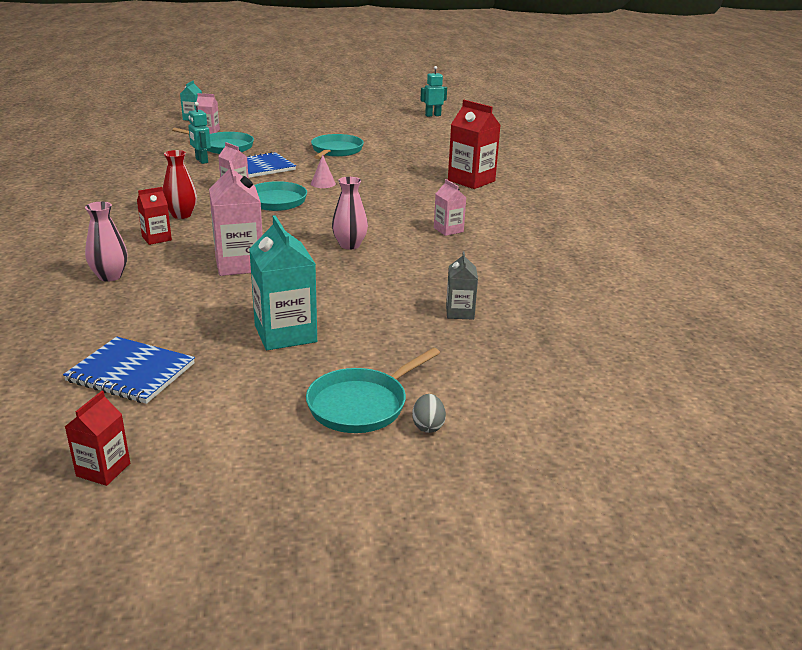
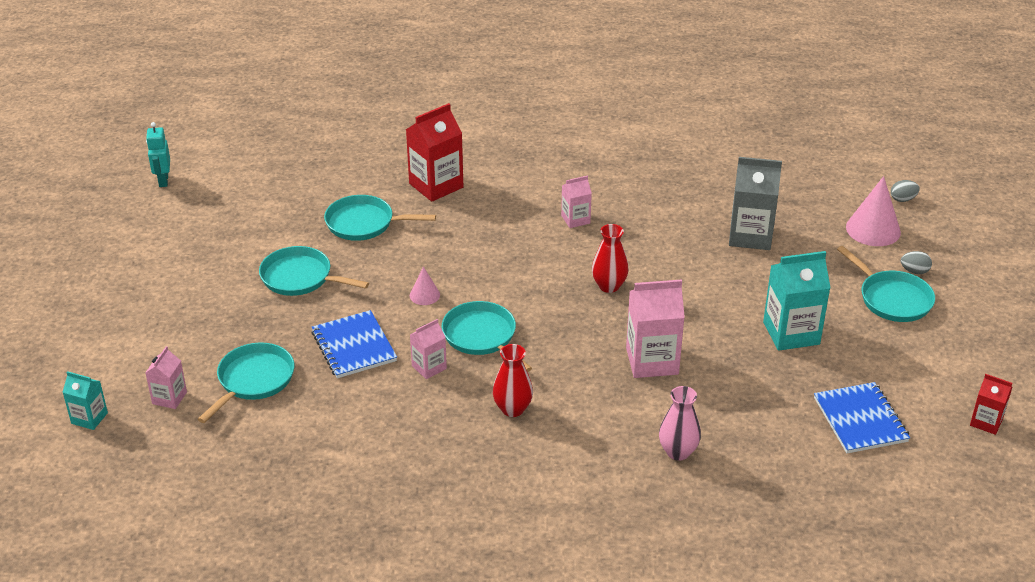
camera: 80 degrees left, 10 degrees up
(131, 373) = (860, 420): blue notebook -> blue notebook turned 45 degrees counterclockwise
(156, 238) = (581, 425): red carton -> none
(201, 161) = (311, 400): turquoise robot -> none
(349, 245) = (609, 286): pink vase -> red vase
(408, 163) = (364, 223): none -> turquoise pan
(460, 312) = (750, 236): grey carton -> grey carton, size x1.80
(512, 396) = (873, 229): none -> pink cone
(600, 424) = (903, 199): none -> grey egg

